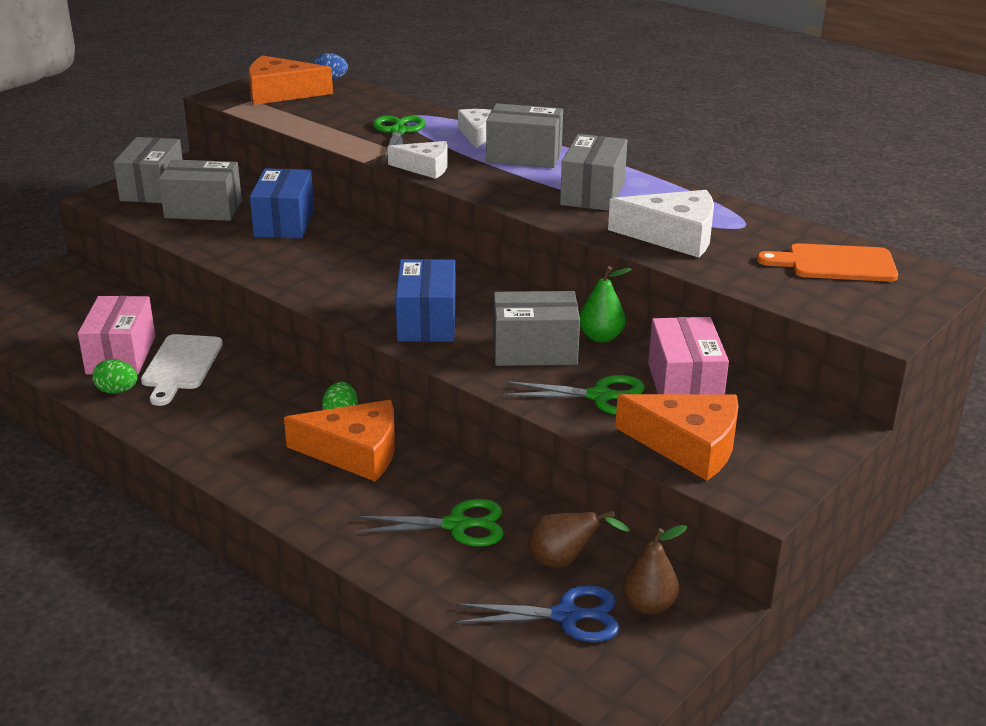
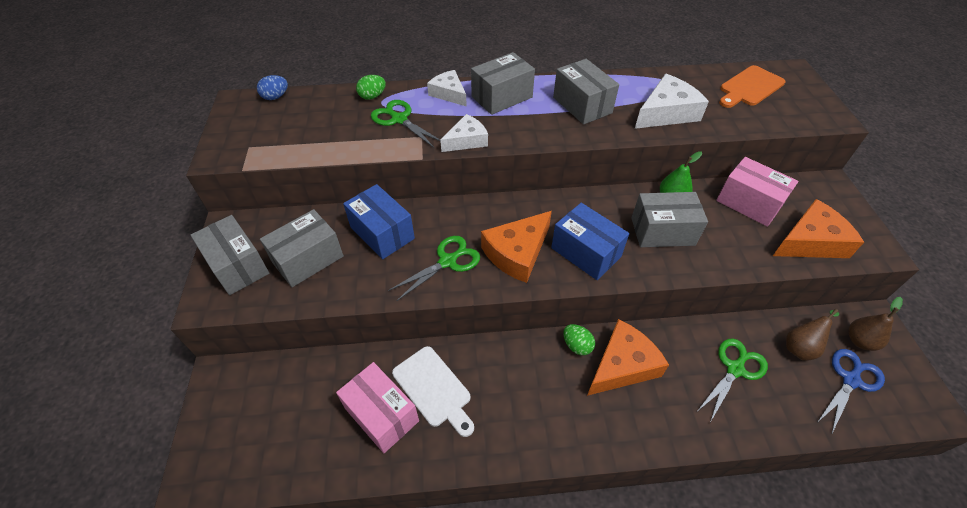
camera: 45 degrees left, 20 degrees up
(117, 391) = (427, 447): green egg -> green egg (372, 96)
(280, 93) = (259, 128): orange cheese -> orange cheese (517, 253)
(534, 350) = (662, 231): grey box -> grey box turned 45 degrees clockwise
(601, 396) = (735, 240): green scissors -> green scissors (448, 261)

